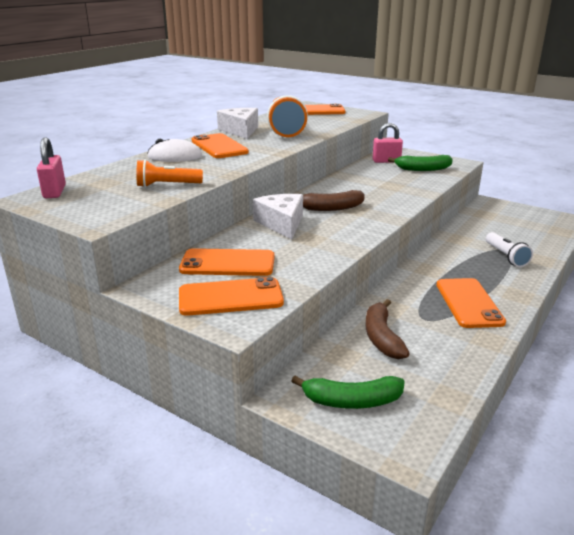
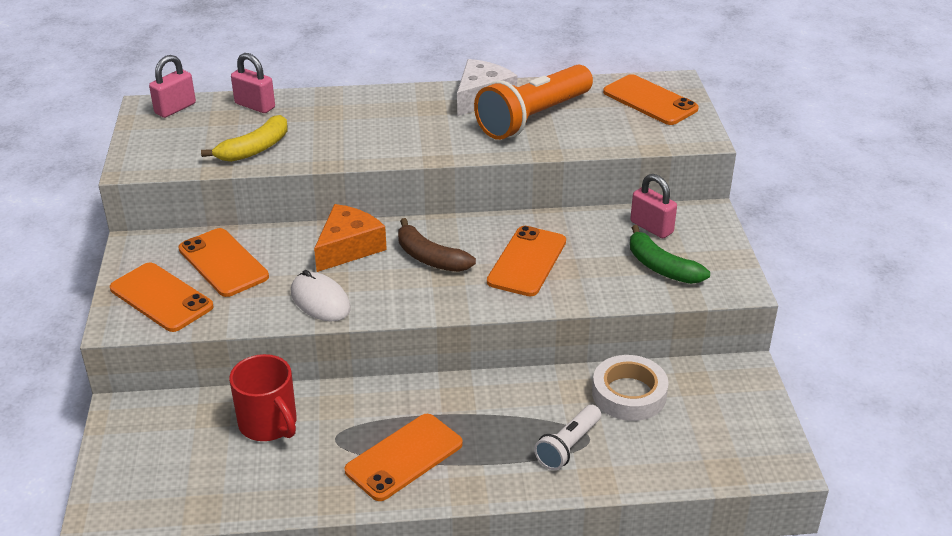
camera: 50 degrees right, 10 degrees up
(114, 172) = (255, 106): none -> pink padlock
(167, 185) = (254, 149): orange flashlight -> yellow banana
(175, 157) = (339, 109): white mouse -> white mouse (320, 301)
(219, 147) = (405, 115): orange phone -> orange phone (527, 261)
(281, 223) = (348, 247): white cheese -> orange cheese
(352, 401) = (146, 451): green banana -> none
(382, 337) = (269, 424): brown banana -> red mug
(478, 229) = (629, 394): none -> white tape

